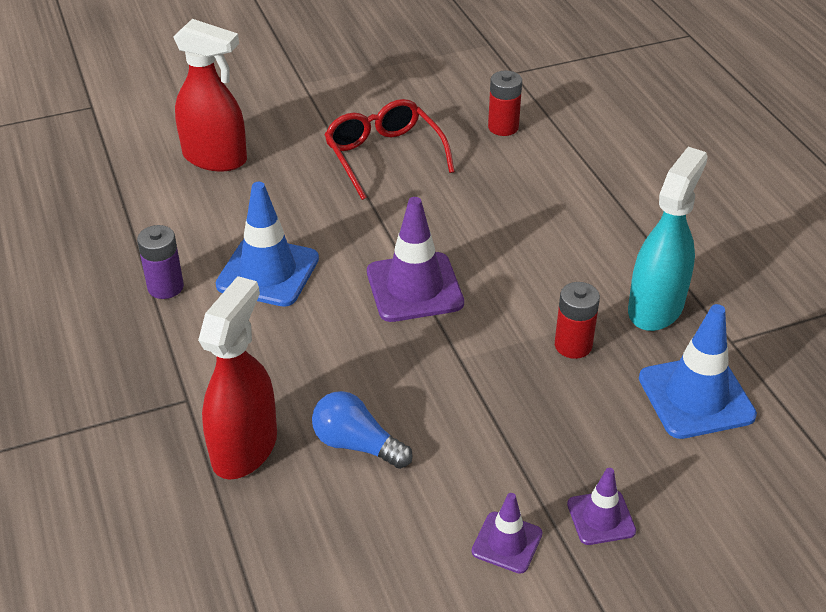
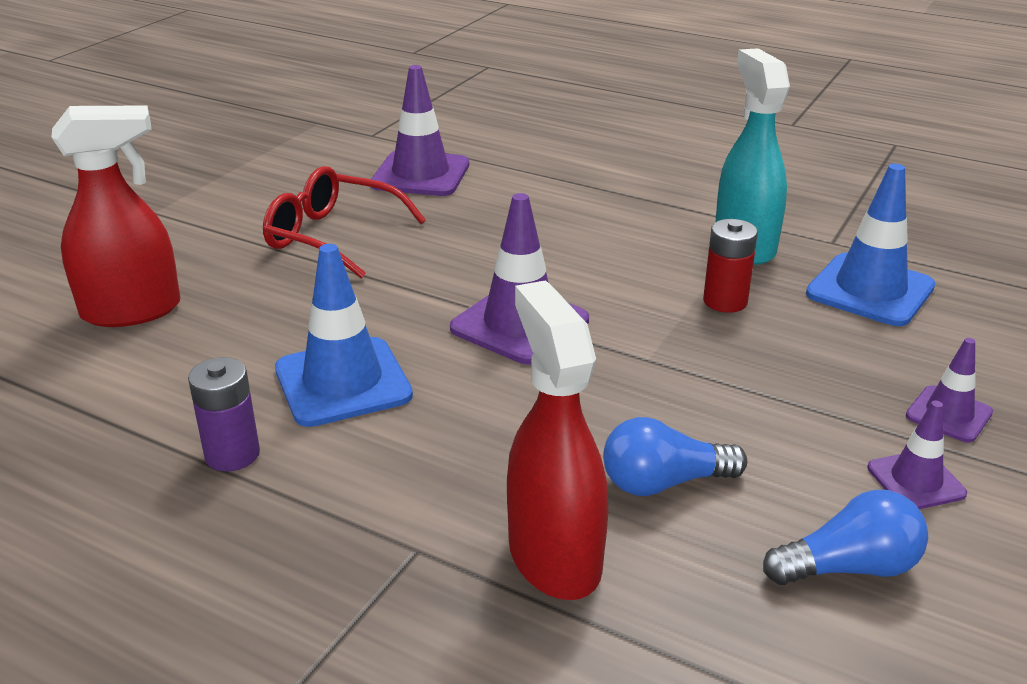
camera: 40 degrees left, 10 degrees down
(387, 561) = (849, 567): none -> blue light bulb
(503, 127) = (420, 174): red battery -> purple traffic cone

